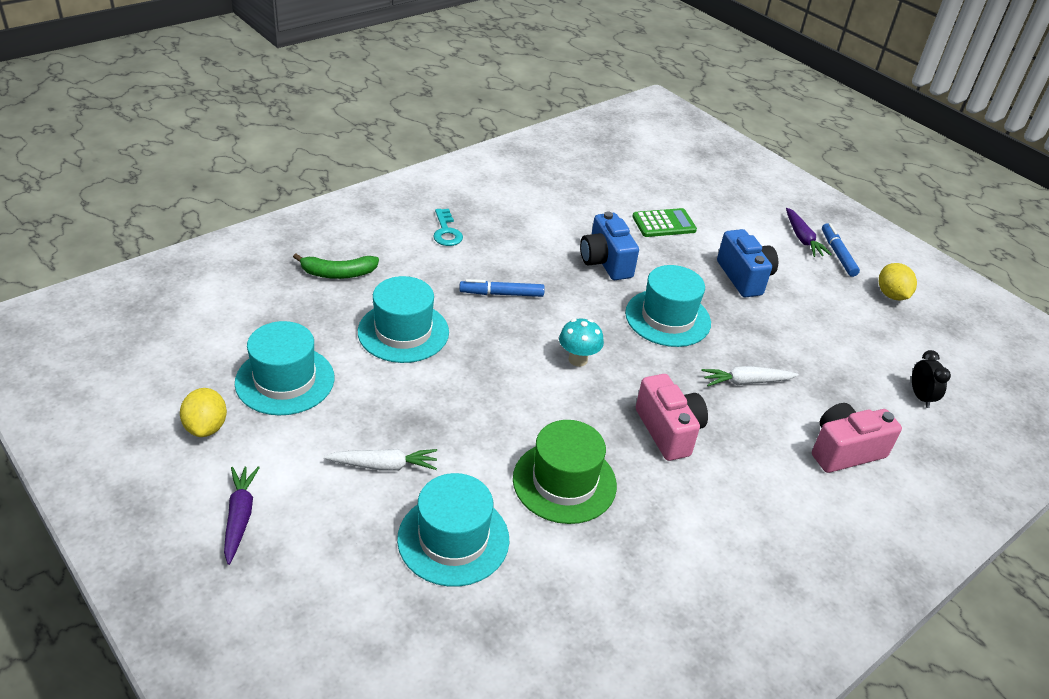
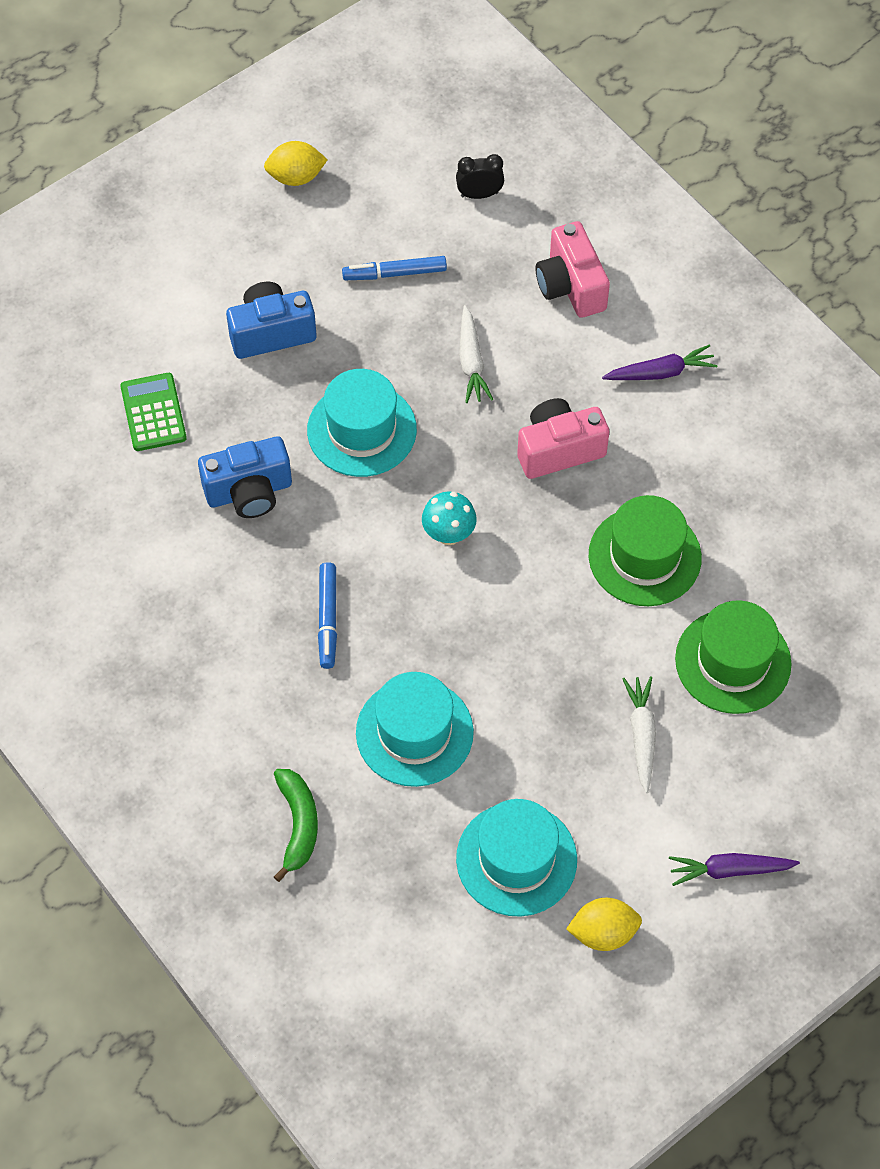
camera: 85 degrees left, 20 degrees up
(446, 231) = (189, 692): turquoise key -> none
(453, 539) = (733, 661): turquoise hat -> green hat
(802, 238) = (179, 250): purple carrot -> purple carrot (660, 372)
(837, 254) = (212, 216): blue marker -> blue marker (394, 273)

